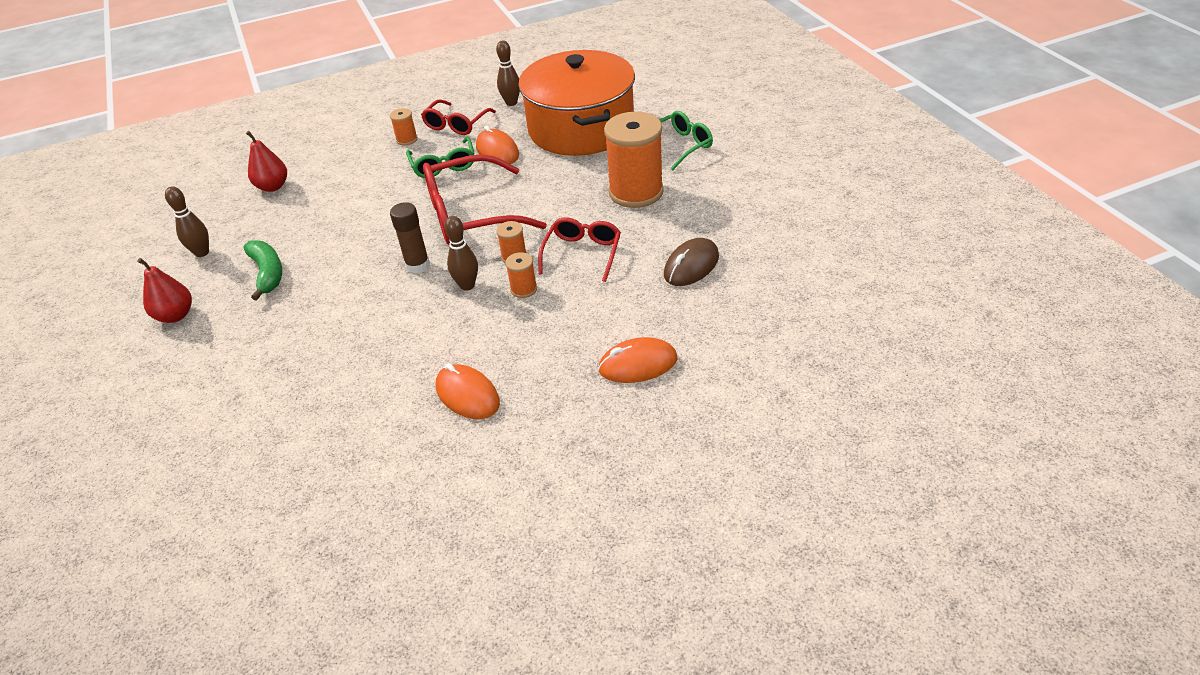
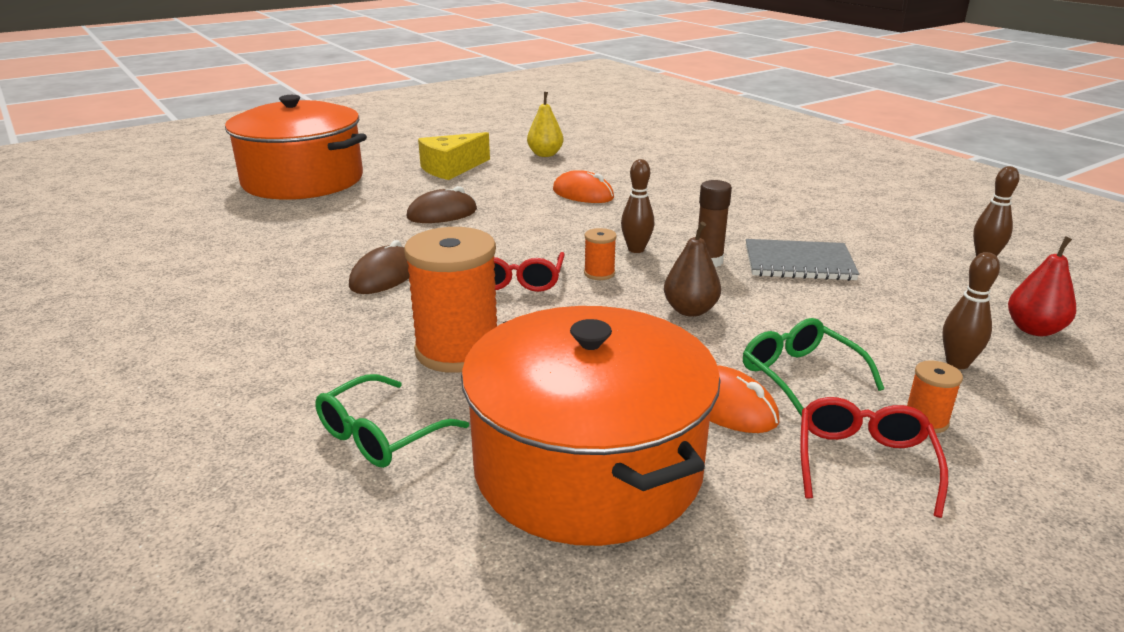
camera: 165 degrees right, 15 degrees down
(175, 315) = (913, 217): red pear -> none
(267, 273) = (873, 247): green banana -> none
(349, 258) = (798, 263): none -> grey notebook
(467, 532) = (545, 154): none -> yellow pear
(470, 215) = (690, 310): red glasses -> brown pear
(511, 103) = (792, 534): brown bowling pin -> brown bowling pin (957, 363)
(523, 289) = (571, 250): orange spool -> none
(618, 493) = (451, 168): none -> yellow cheese
(638, 364) = (442, 214): orange mouse -> brown mouse
(829, 476) = (303, 180): none -> orange pot

